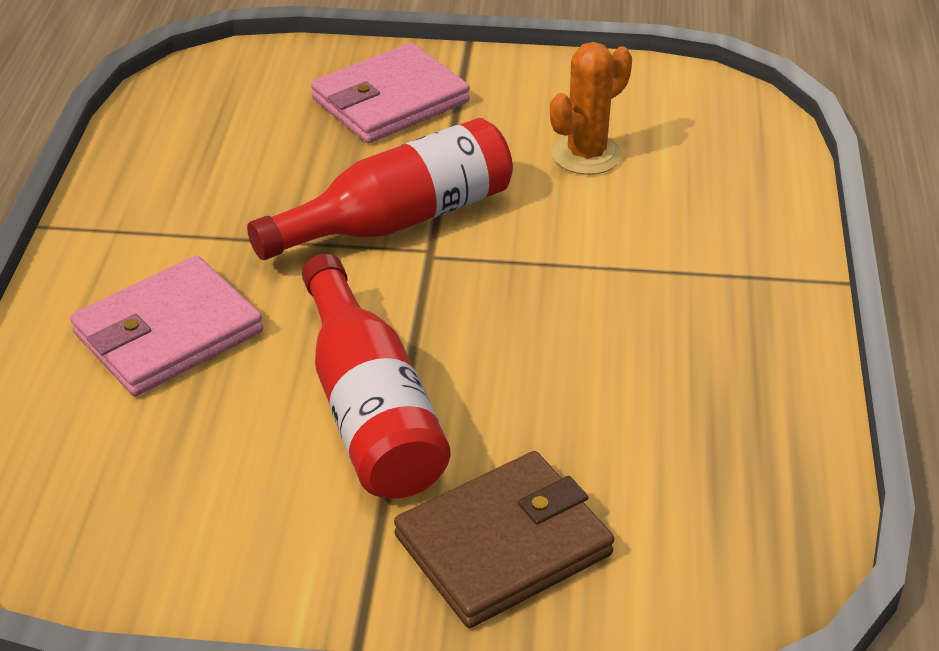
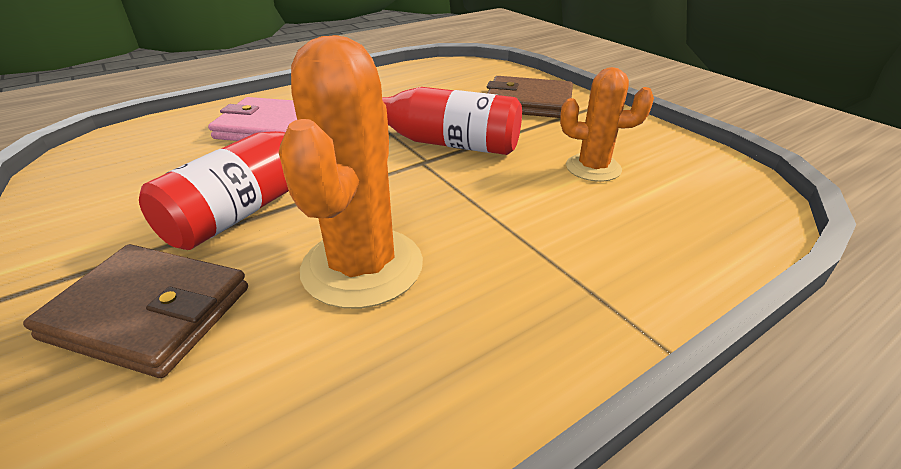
camera: 50 degrees right, 5 degrees down
(390, 100) = (528, 102): pink wallet -> brown wallet
(579, 384) = (362, 267): none -> orange cactus

